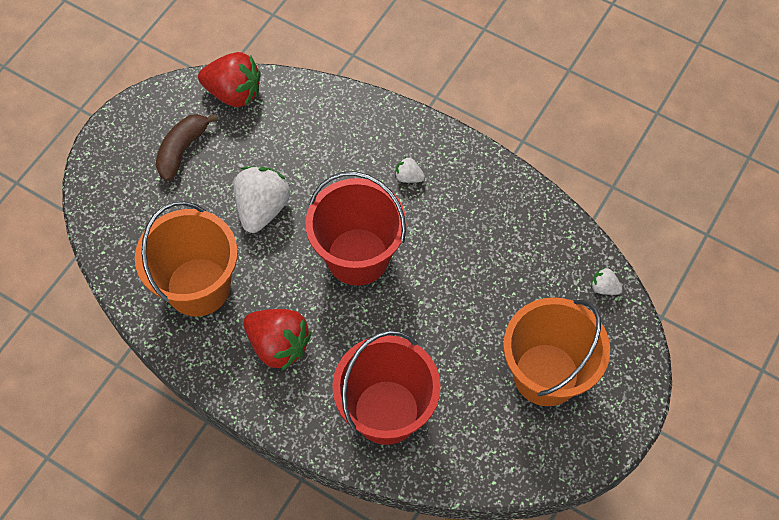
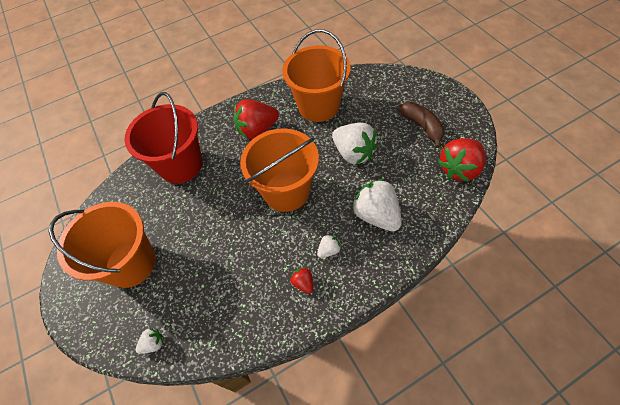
camera: 125 degrees right, 5 degrees down
(340, 150) = (376, 215): none -> white strawberry
(358, 256) = (286, 191): red bucket -> orange bucket
(458, 184) = (303, 283): none -> red strawberry

